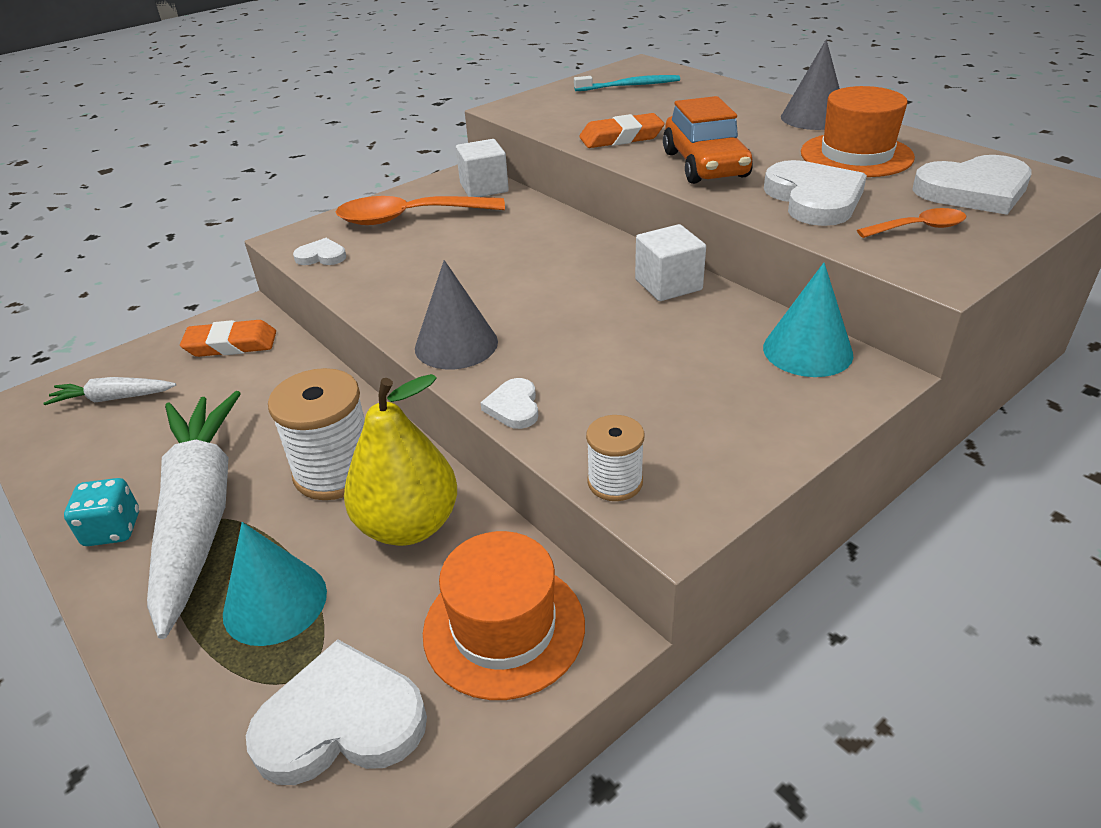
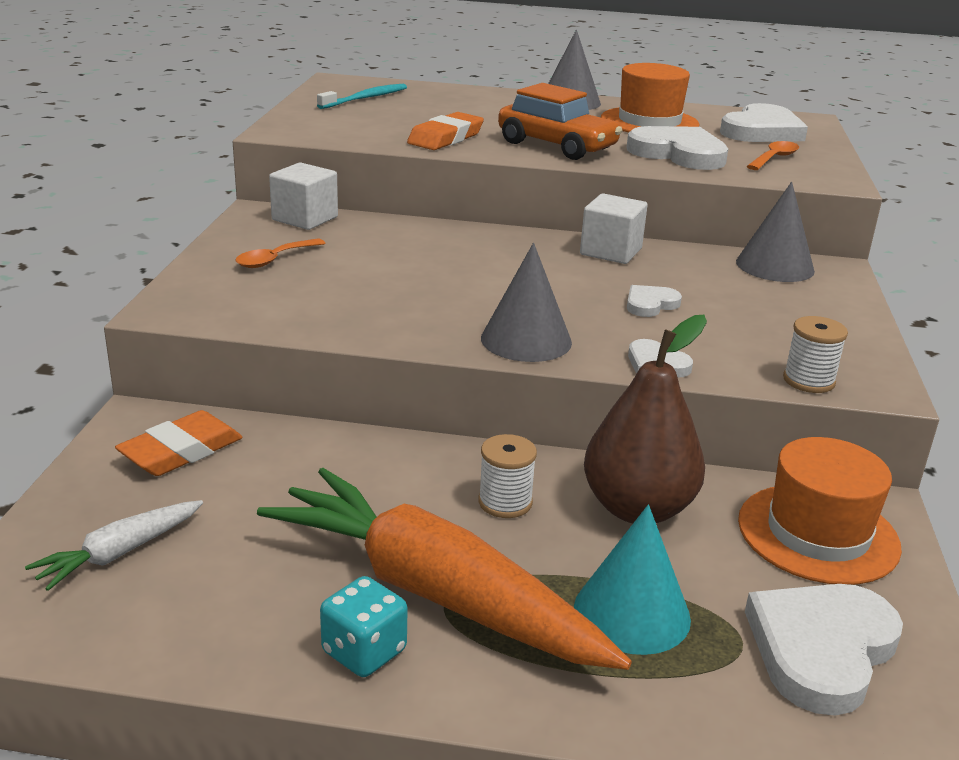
camera: 45 degrees left, 10 degrees down
(200, 513) = (434, 593): white carrot -> orange carrot
(321, 256) = (242, 314): white heart -> white heart (650, 304)
(335, 471) = (505, 502): white spool -> white spool, size x0.55
(408, 525) = (638, 509): yellow pear -> brown pear
(409, 218) = (274, 259): orange spoon -> orange spoon, size x0.52
(807, 351) = (775, 266): turquoise cone -> grey cone

